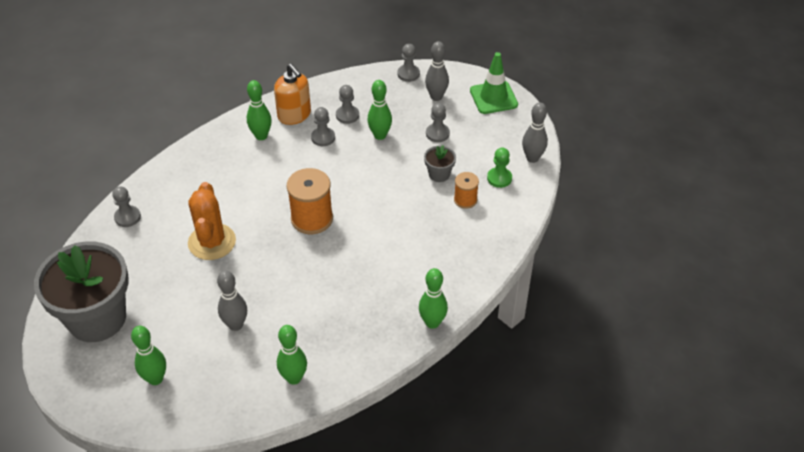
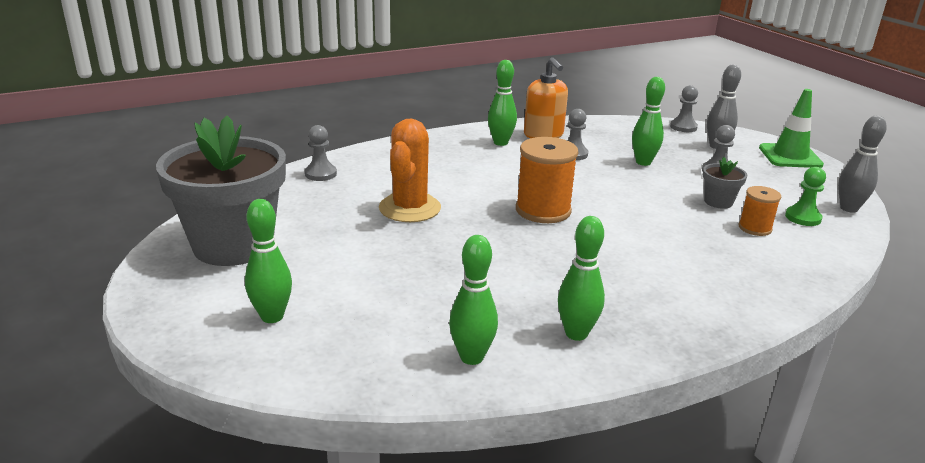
camera: 15 degrees right, 20 degrees down
(235, 325) = (408, 285): grey bowling pin -> none
(347, 115) = (606, 143): grey pawn -> none
(432, 322) = (702, 338): green bowling pin -> green bowling pin (576, 333)

